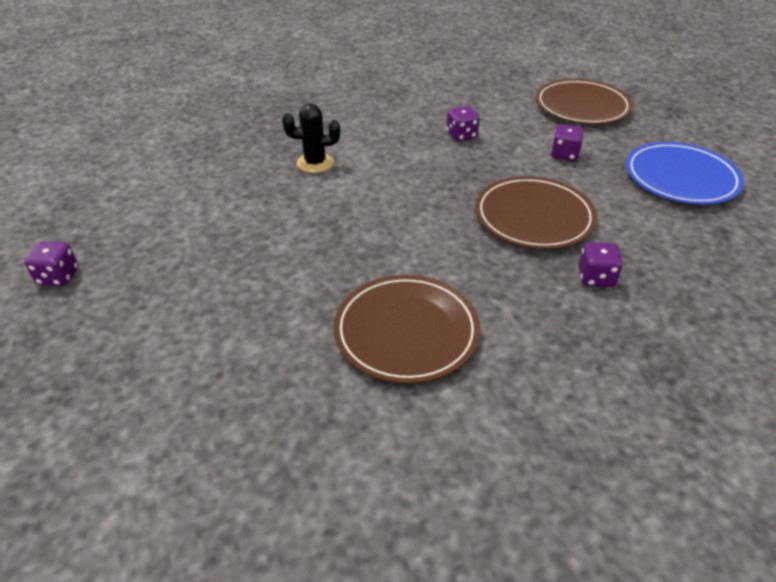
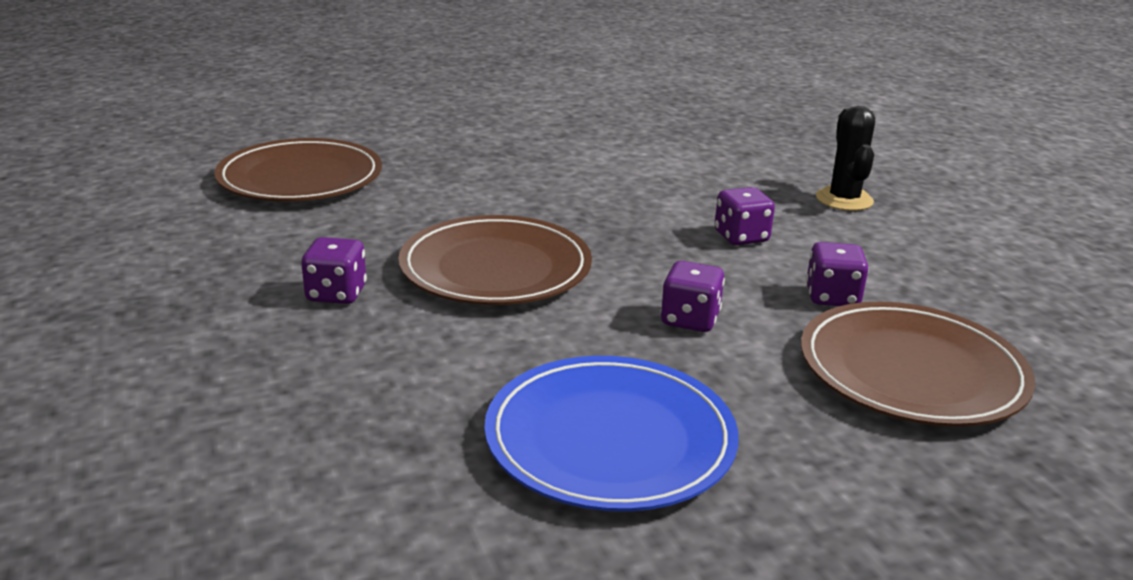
camera: 90 degrees right, 15 degrees down
(58, 277) = (447, 61): purple dice -> purple dice (832, 297)
(315, 163) = (642, 145): black cactus -> black cactus (844, 200)

